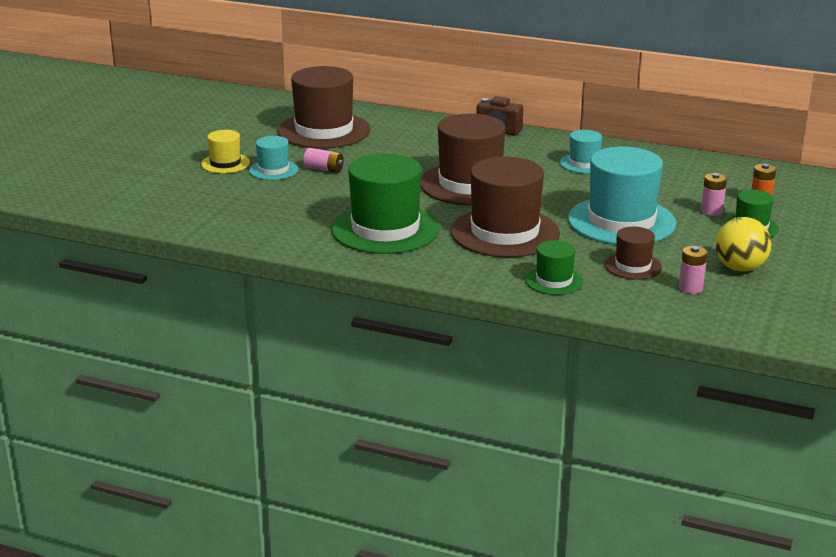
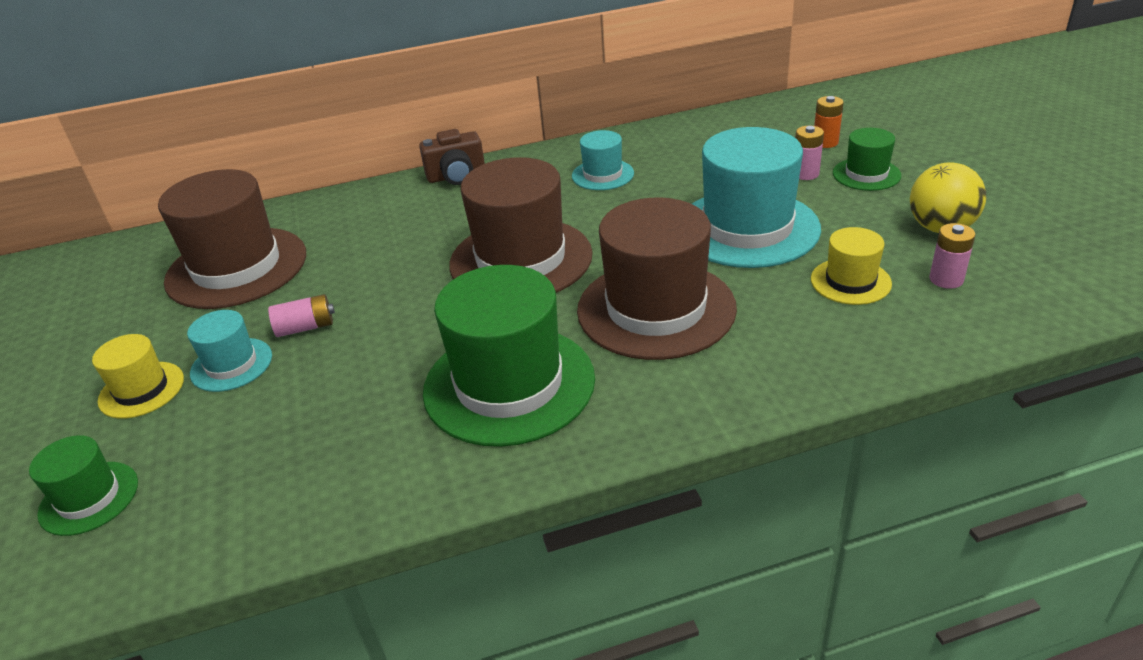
camera: 35 degrees left, 10 degrees up
(554, 281) = (811, 351): green hat -> green hat (89, 498)
(633, 266) = (850, 281): brown hat -> yellow hat

